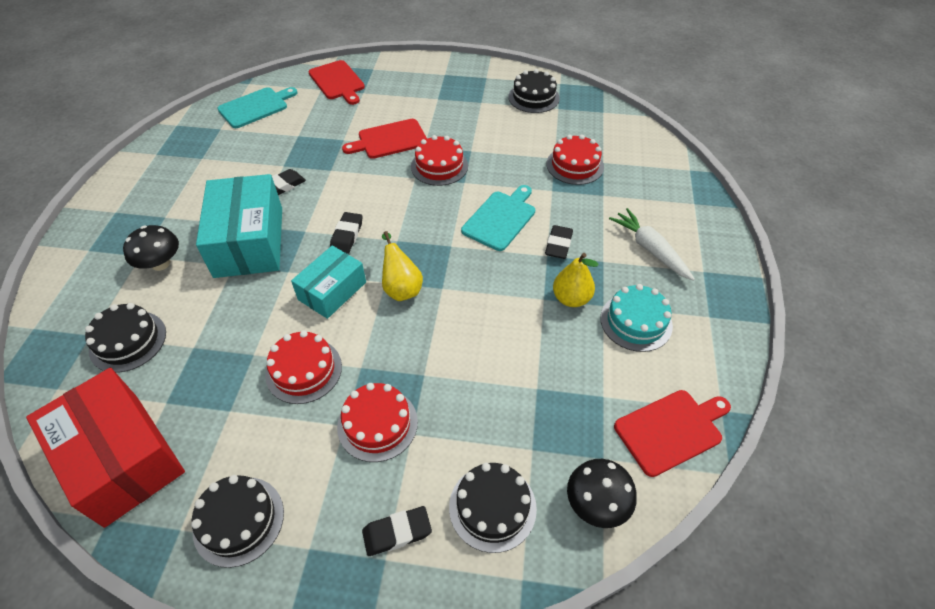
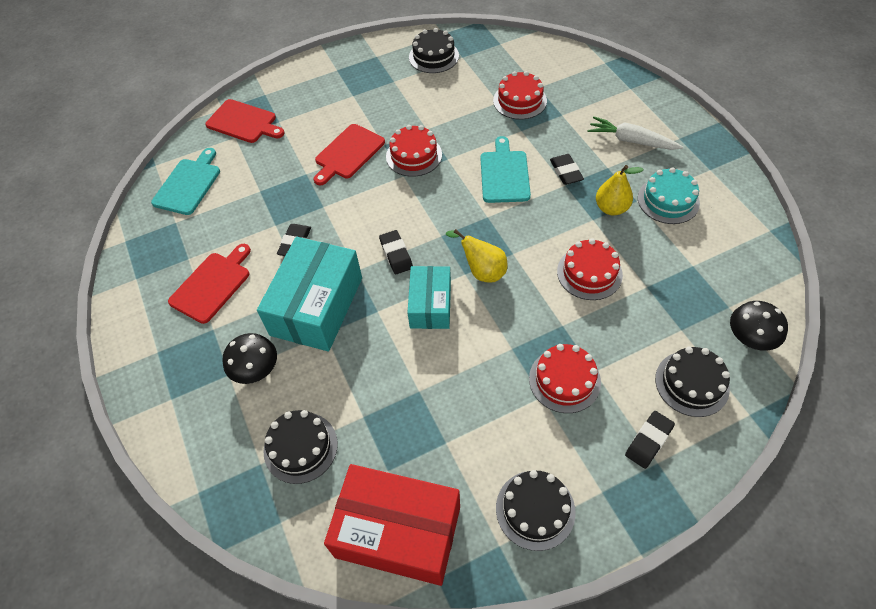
camera: 30 degrees left, 5 degrees up
(249, 241) = (316, 306): turquoise box -> turquoise box turned 60 degrees clockwise
(304, 370) = (471, 377): red cake -> red cake (589, 273)
(671, 430) = (752, 262): red cutting board -> red cutting board (212, 285)

